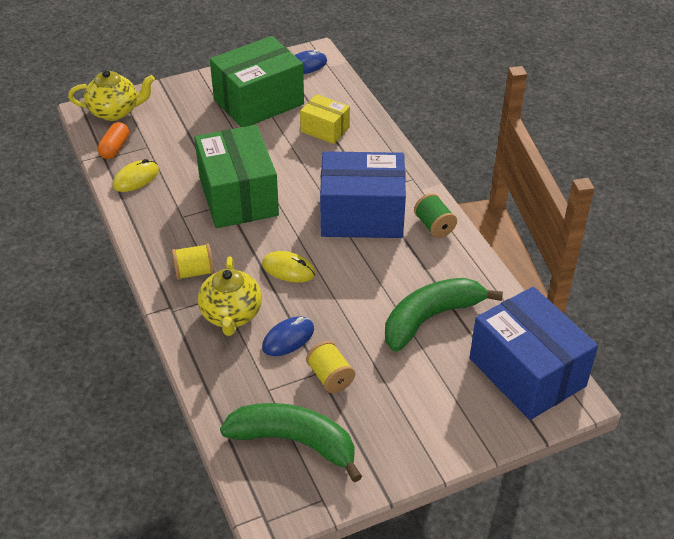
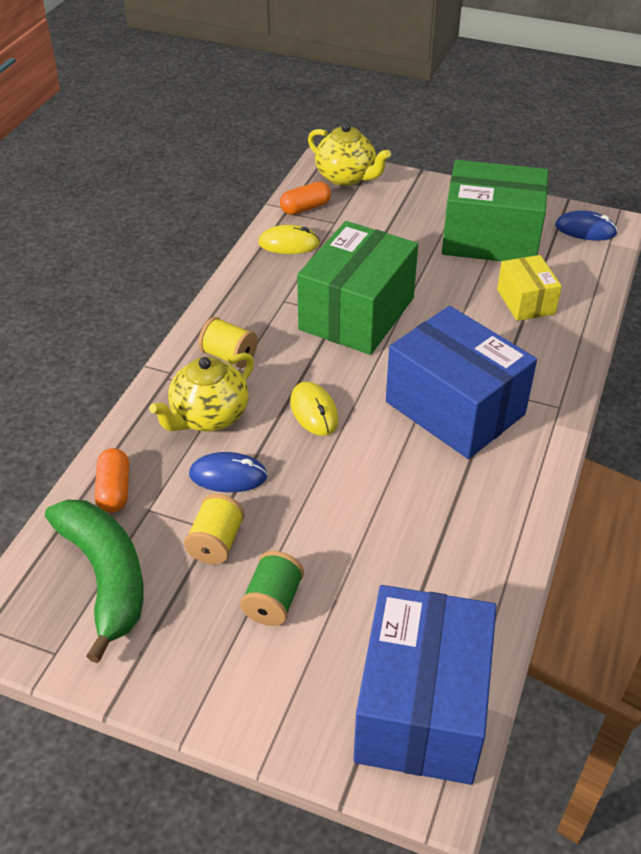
camera: 45 degrees right, 0 degrees up
(233, 395) = (114, 490): none -> orange capsule
(430, 318) = (390, 563): green banana -> none
(434, 226) = (520, 471): green spool -> green spool (273, 601)

